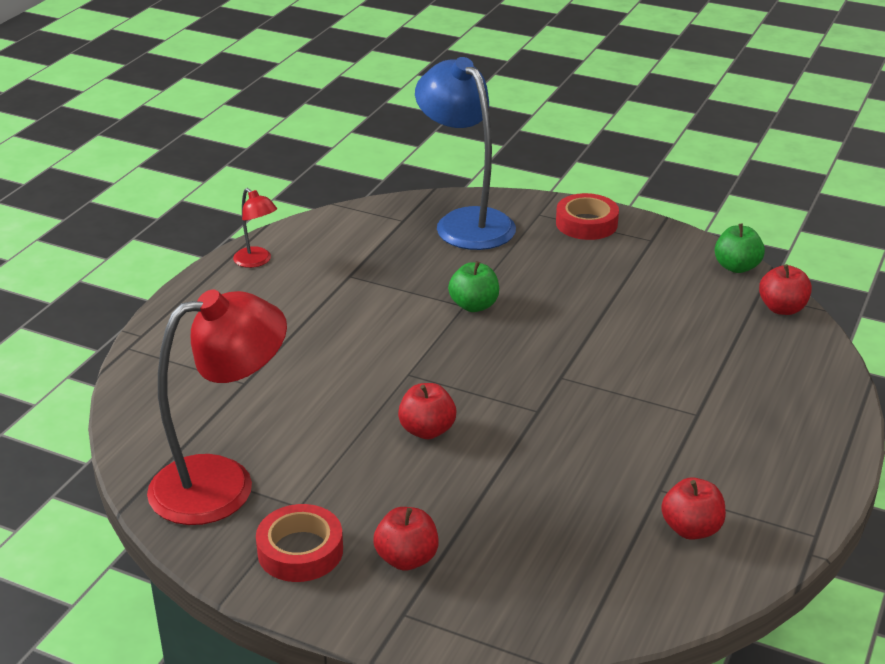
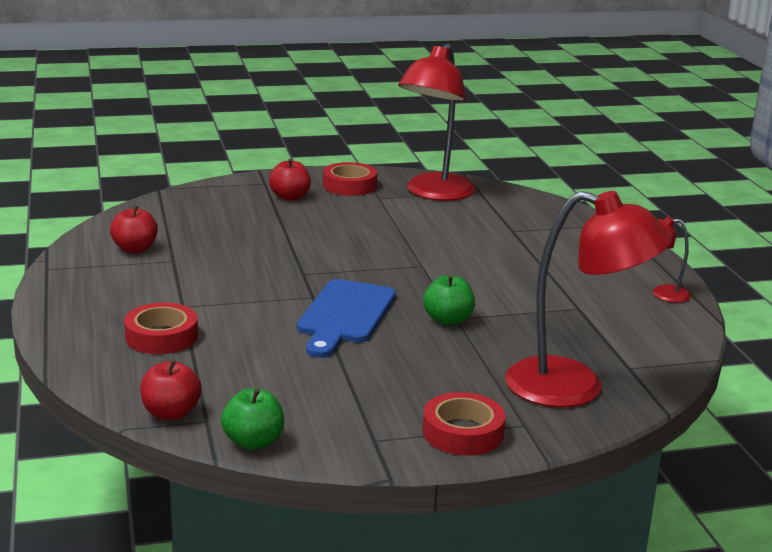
camera: 140 degrees right, 10 degrees down
(427, 430) = (361, 243): red apple -> none
(465, 222) = (575, 387): blue lamp -> red lamp
(556, 344) = (344, 315): none -> blue cutting board
(743, 384) = (161, 336): none -> red tape

